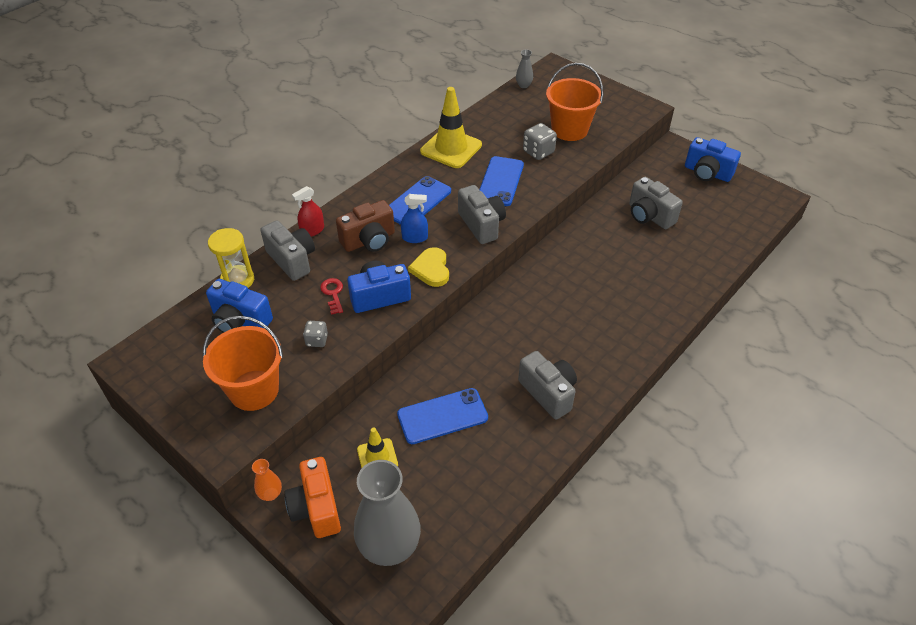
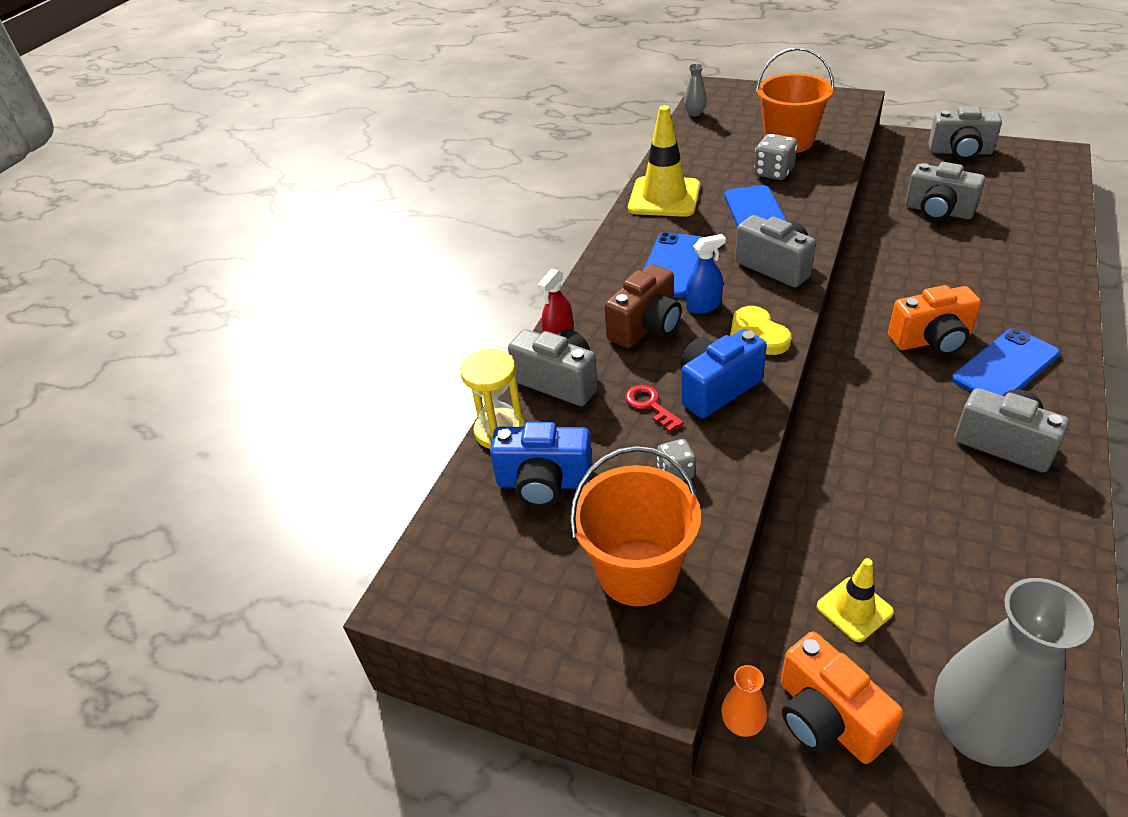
camera: 15 degrees left, 5 degrees down
(442, 416) = (896, 521): blue phone -> blue phone (1005, 366)
(562, 309) = (931, 340): none -> orange camera
(707, 173) = (960, 152): blue camera -> grey camera

